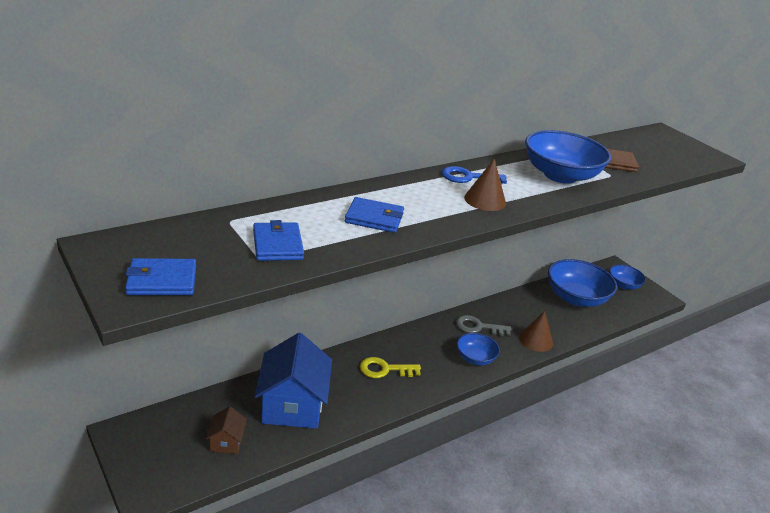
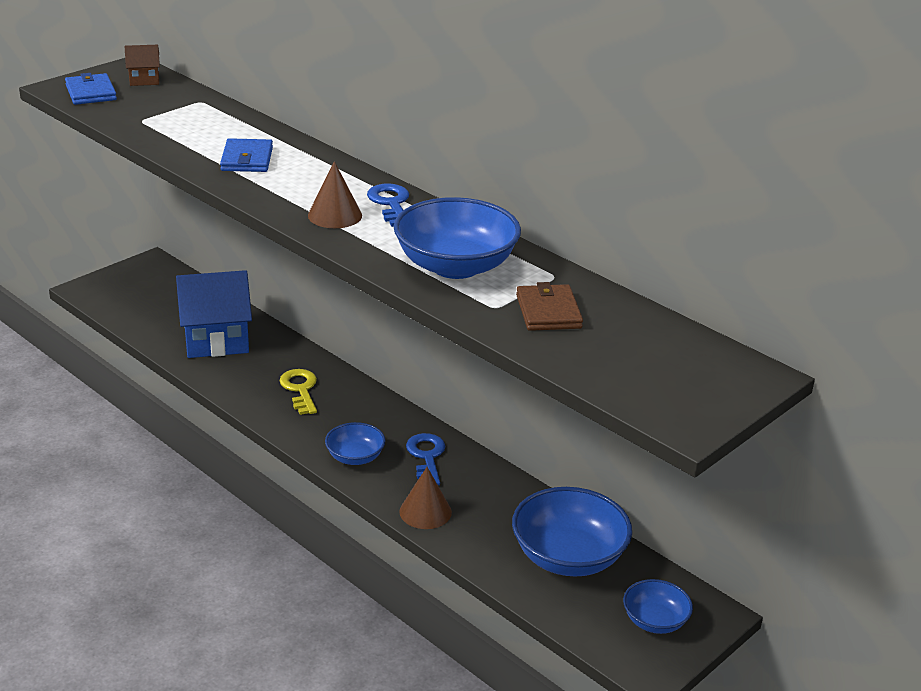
camera: 80 degrees right, 0 degrees up
(226, 442) = (154, 313): brown house -> brown house (144, 80)
(277, 245) = (168, 124): blue wallet -> none
(478, 327) = (426, 456): grey key -> blue key

